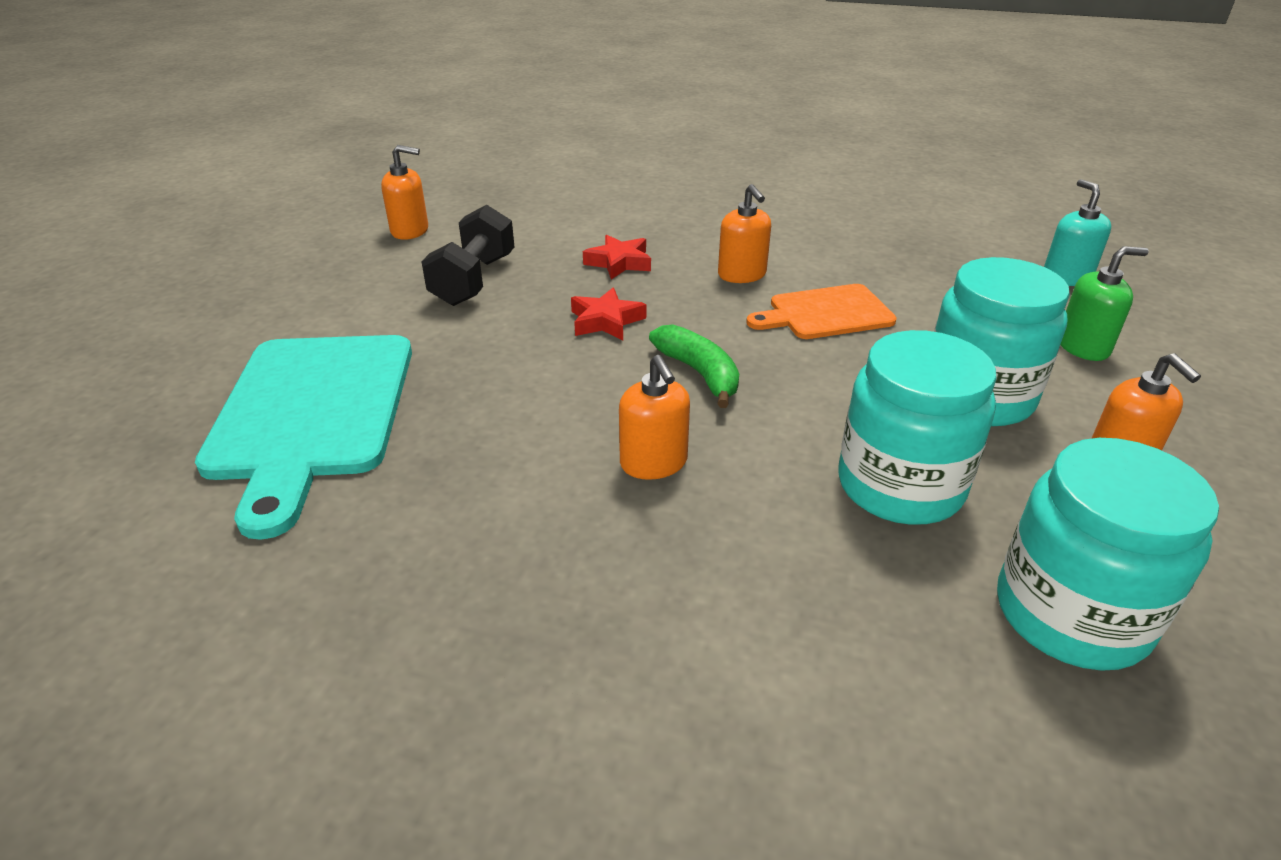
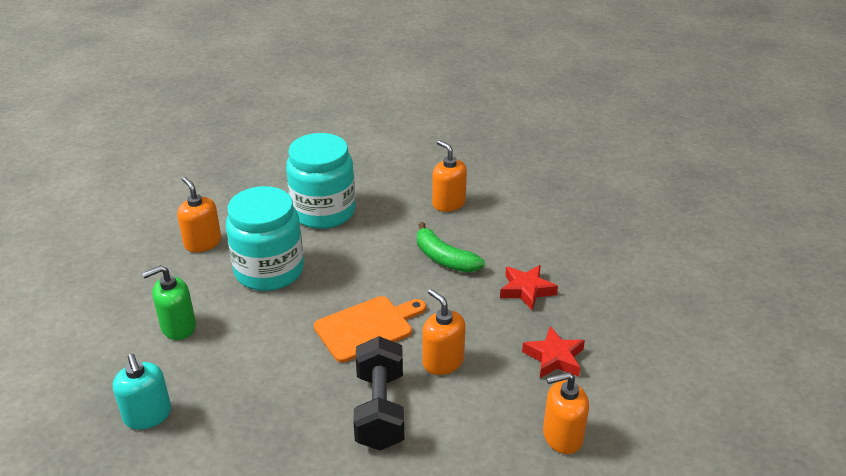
camera: 165 degrees right, 0 degrees up
(312, 413) = (642, 199): turquoise cutting board -> none
(410, 231) = (773, 366): orange soap dispenser -> orange soap dispenser (562, 436)
(474, 280) = (654, 313): black dumbbell -> black dumbbell (380, 409)
(1071, 614) = (260, 175): turquoise jar -> none

